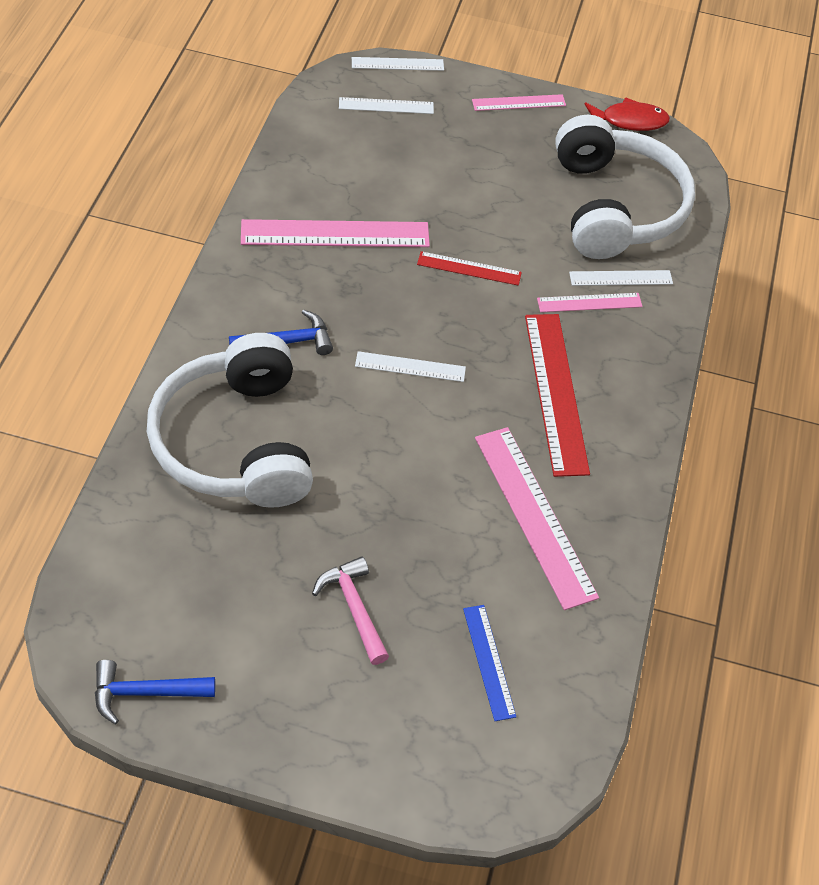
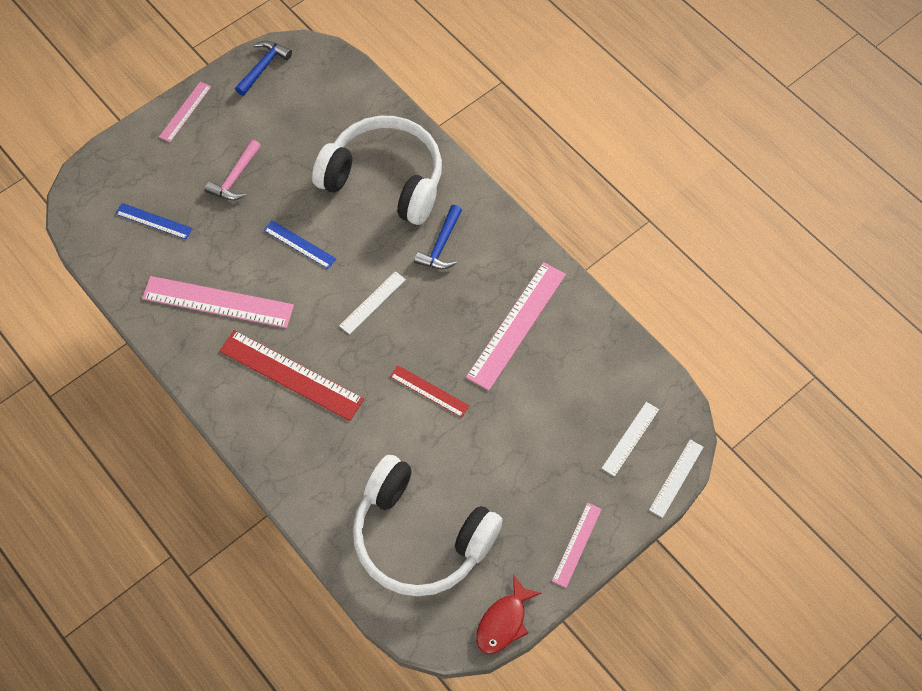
camera: 130 degrees right, 10 degrees up
(354, 608) = (235, 178): pink hammer -> pink hammer turned 105 degrees clockwise
(393, 478) = (299, 244): none -> blue ruler
(469, 268) = (429, 391): red ruler -> red ruler turned 75 degrees clockwise
(589, 302) = (346, 450): pink ruler -> pink ruler (185, 111)
(621, 278) = (352, 488): white ruler -> none

